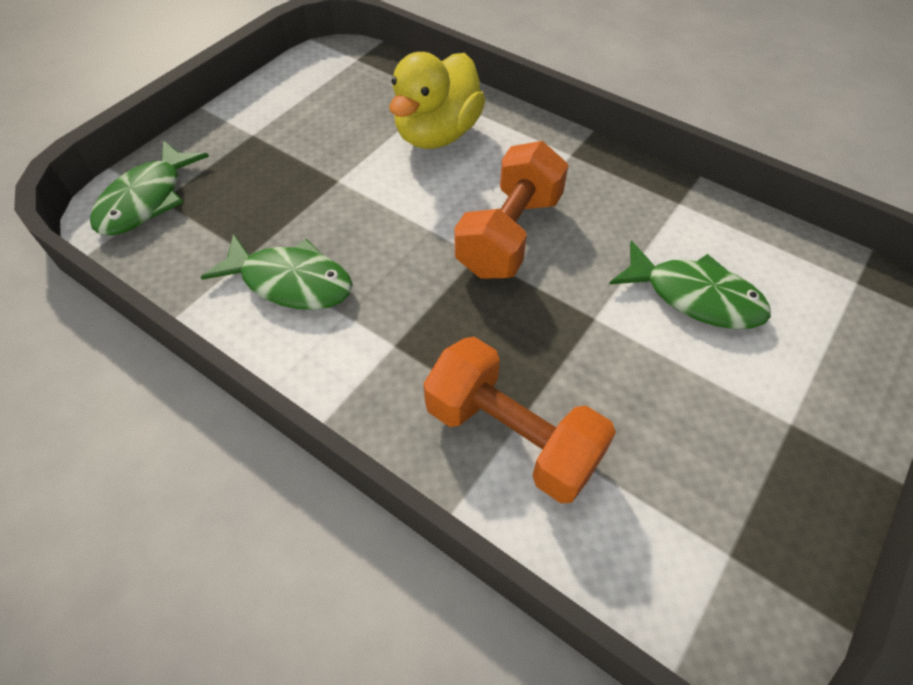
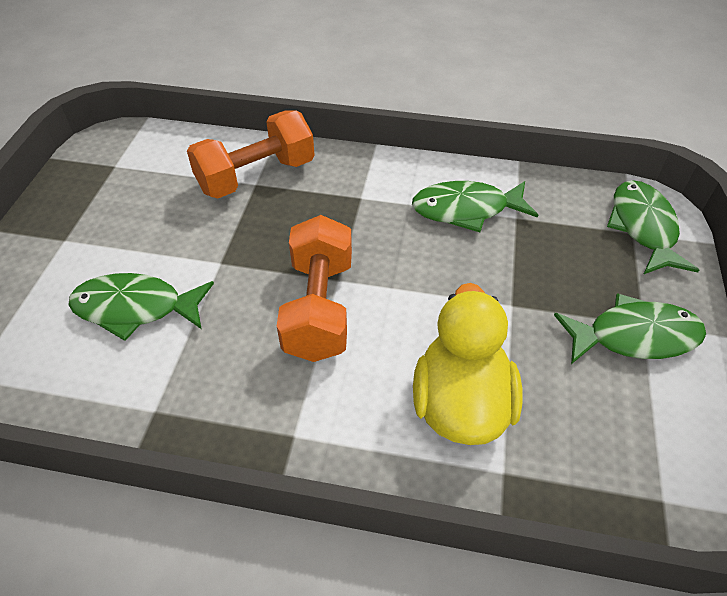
camera: 155 degrees right, 5 degrees down
(270, 129) = (634, 336): none -> green fish
(512, 436) = (256, 176): orange dumbbell -> orange dumbbell turned 45 degrees counterclockwise

